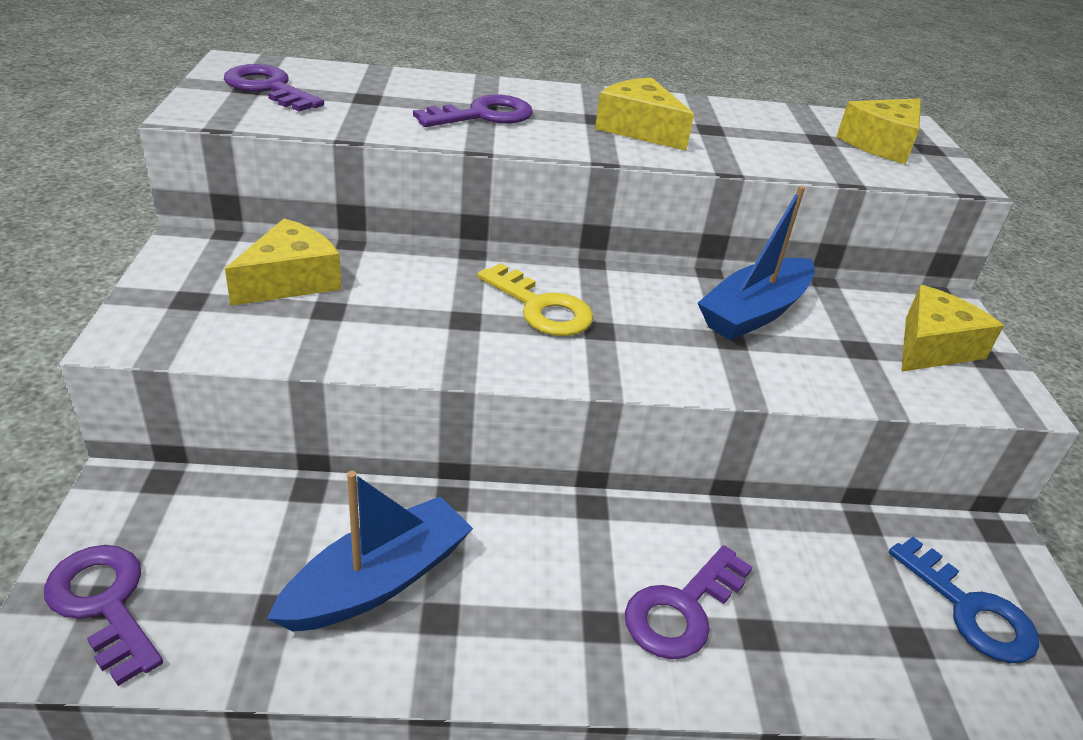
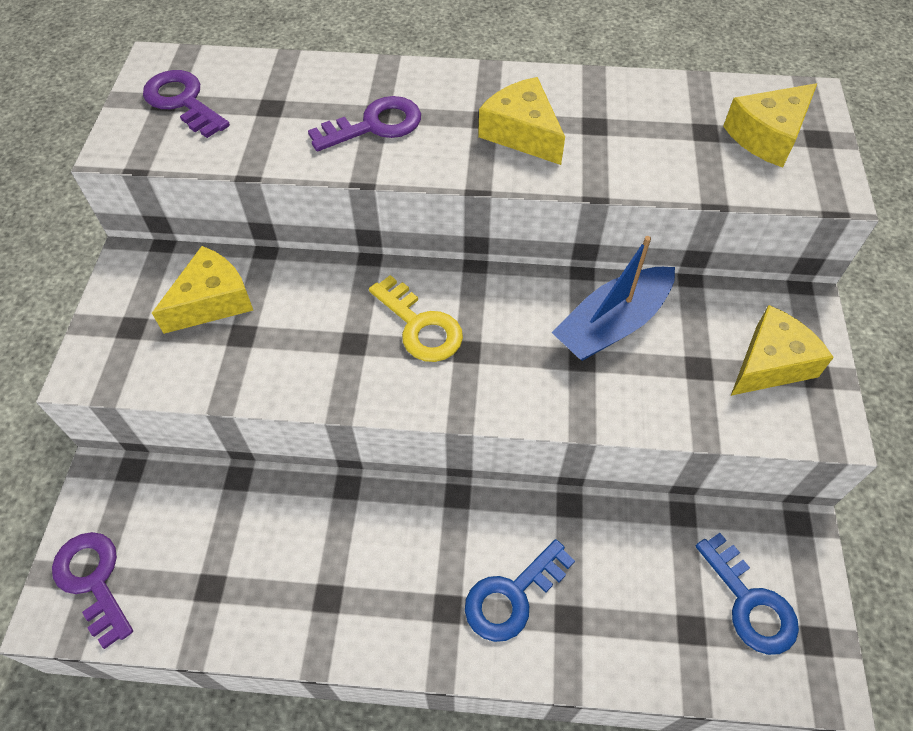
camera: 10 degrees right, 20 degrees up
(378, 580) = (285, 564): blue boat -> none
(682, 609) = (512, 596): purple key -> blue key

